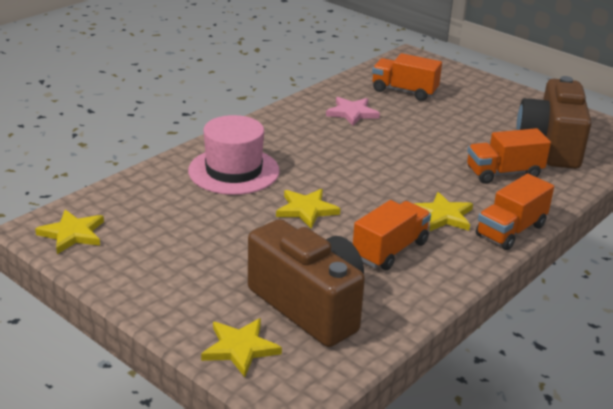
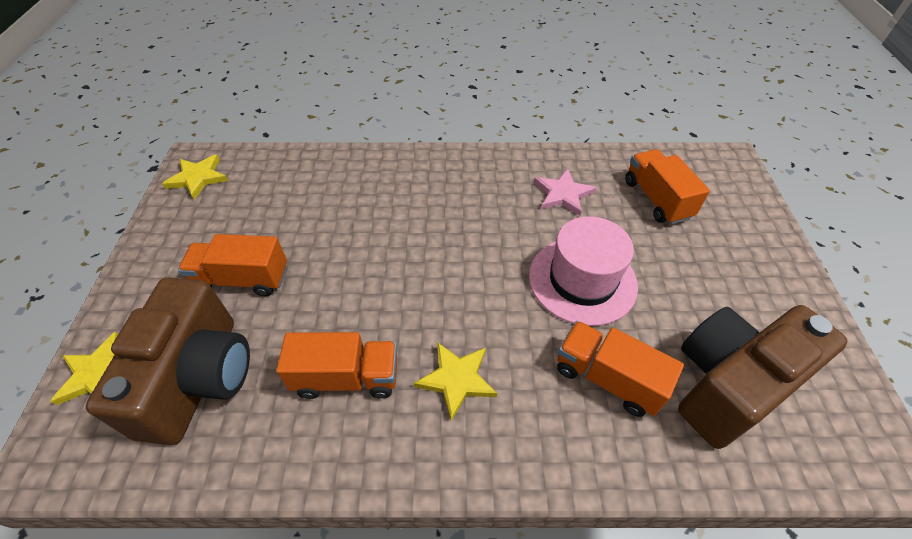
camera: 50 degrees right, 20 degrees up
(234, 171) = (373, 193): pink hat -> pink hat (582, 280)
(306, 210) = (358, 273): yellow star -> none
(510, 230) = (492, 462): orange truck -> orange truck (242, 279)

